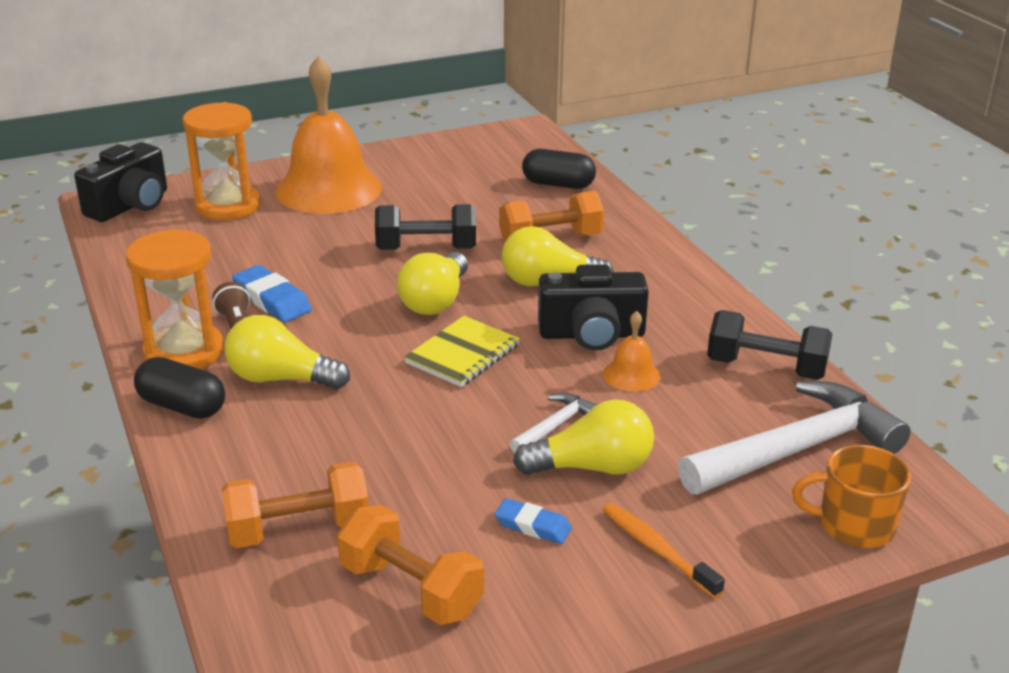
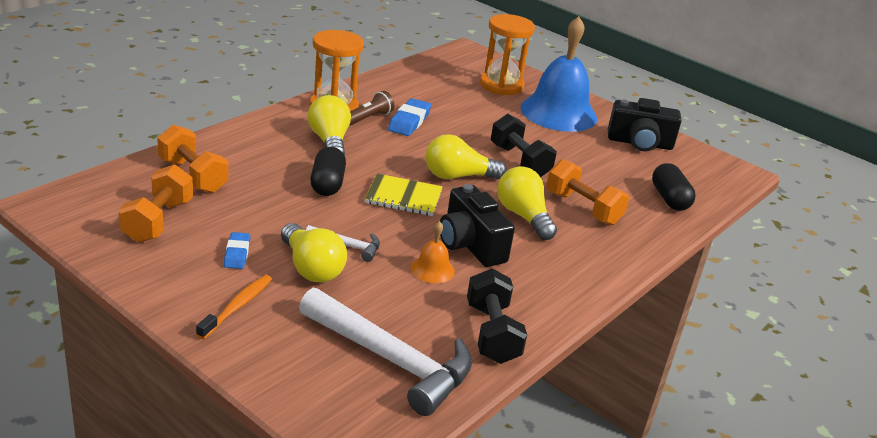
camera: 60 degrees right, 0 degrees up
(130, 205) = (470, 58): black camera -> black camera (639, 143)
(182, 406) = (282, 119): black capsule -> black capsule (327, 184)
(328, 189) = (558, 113): orange bell -> blue bell
(853, 525) = (312, 398): orange mug -> none

